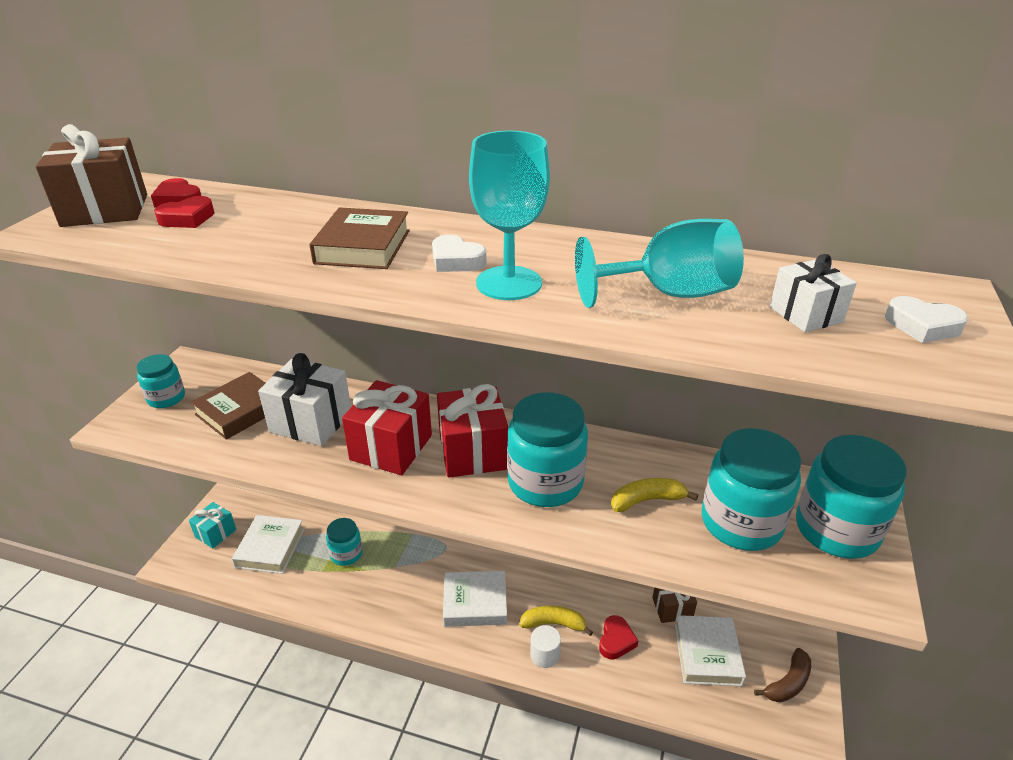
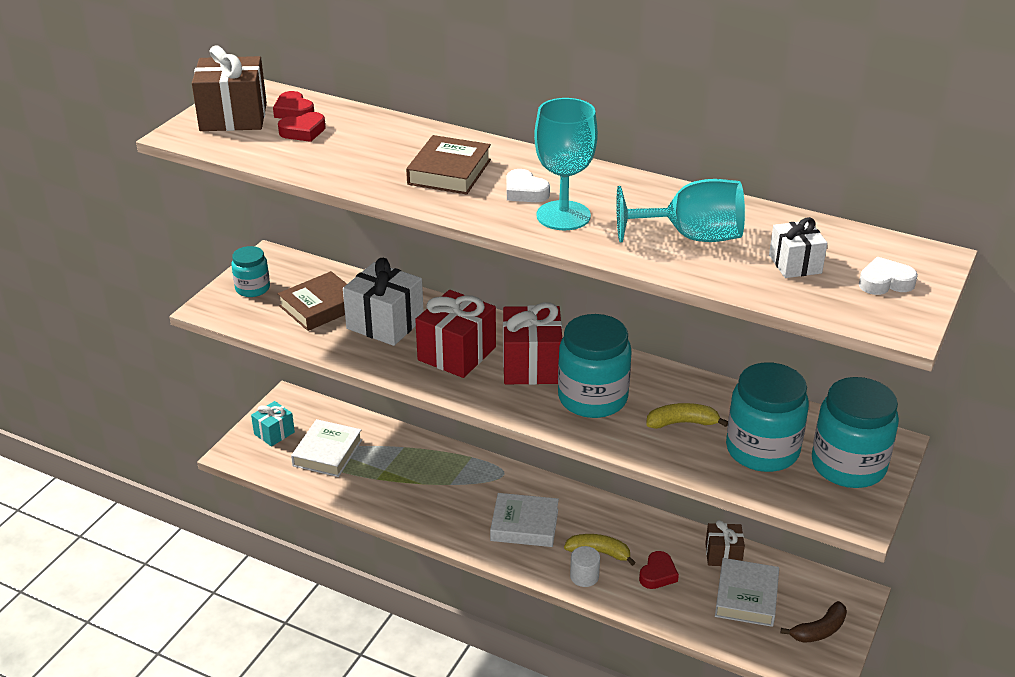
camera: 10 degrees right, 0 degrees up
(346, 554) = (402, 467): turquoise jar -> none
(922, 326) = (885, 282): white heart -> white heart turned 135 degrees clockwise

